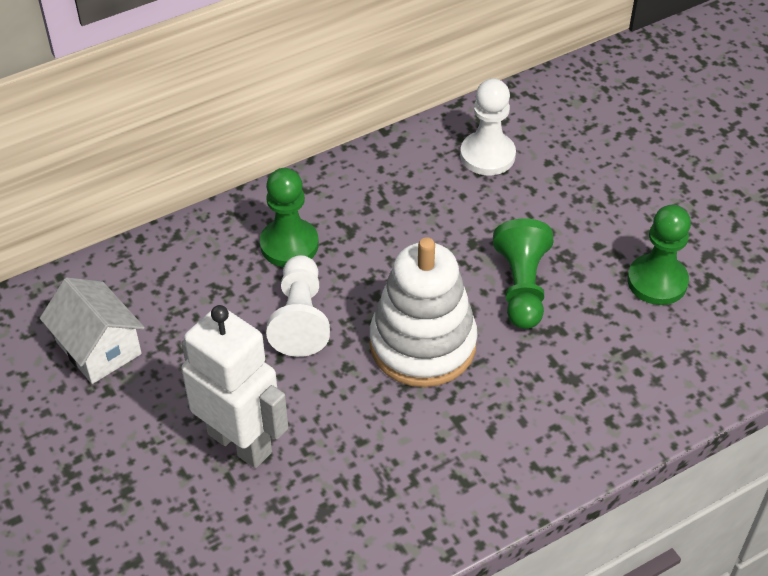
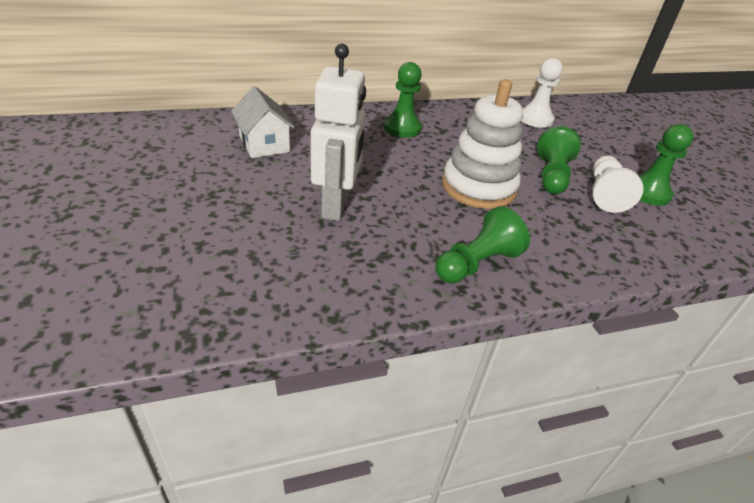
camera: 10 degrees right, 10 degrees down
(240, 442) = (336, 206): white robot -> white robot turned 45 degrees clockwise
(300, 318) = (399, 159): white pawn -> white pawn (605, 194)
(440, 488) = (476, 264): none -> green pawn

